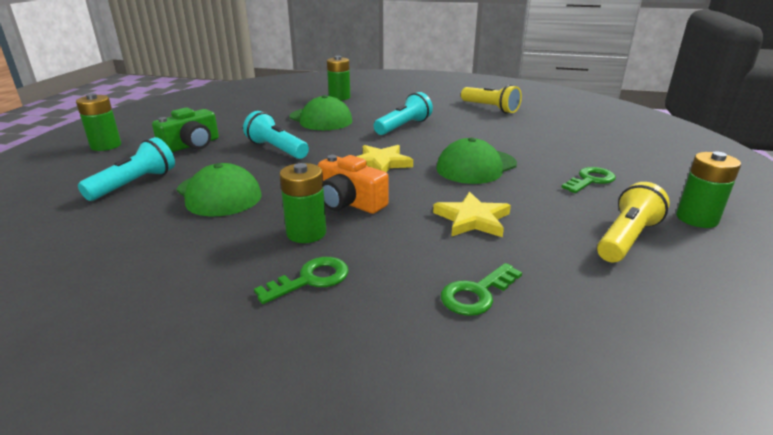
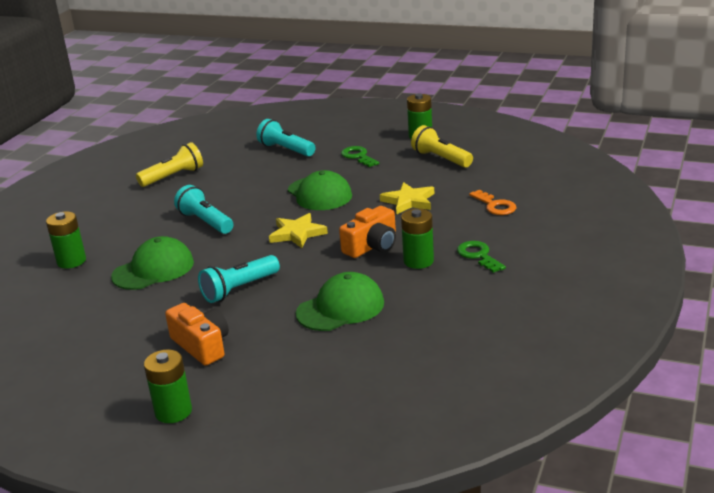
camera: 80 degrees left, 0 degrees up
(135, 184) = (303, 360): turquoise flashlight -> turquoise flashlight (286, 150)
(191, 145) = (202, 345): green camera -> orange camera
(476, 294) = (495, 206): green key -> orange key

